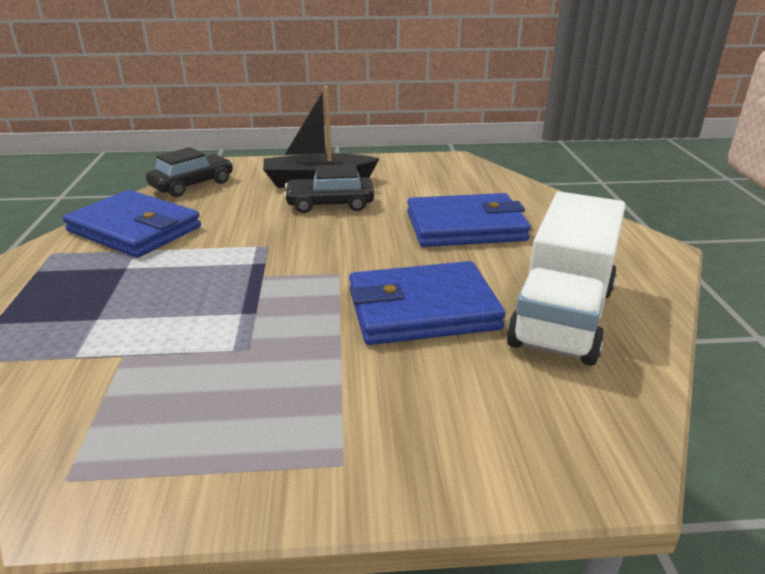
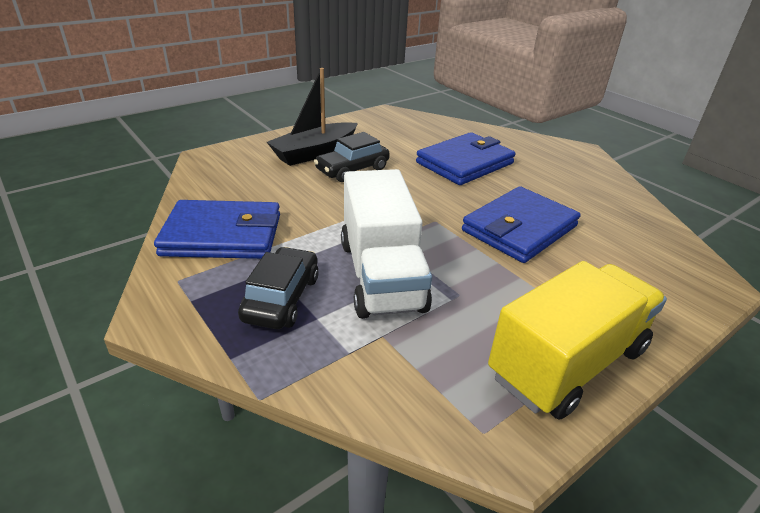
camera: 35 degrees left, 5 degrees up
(192, 185) = (210, 181): black car -> black car (281, 298)
(249, 462) = (567, 363): none -> yellow truck
(562, 316) = (591, 207): white truck -> white truck (381, 275)

